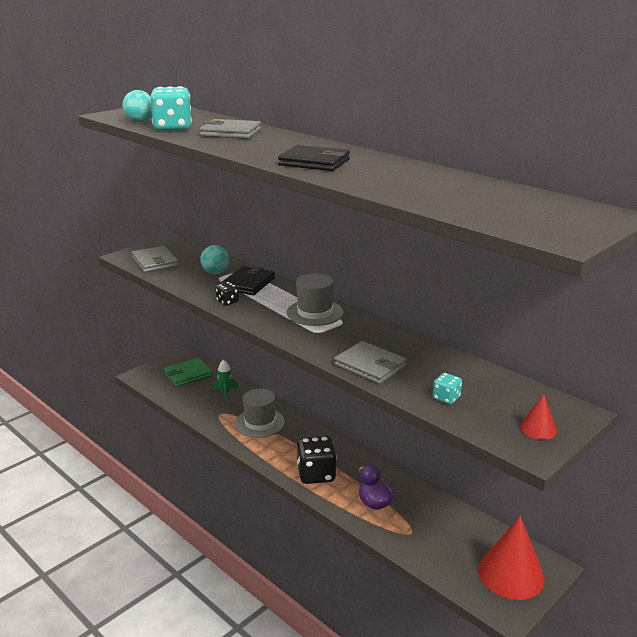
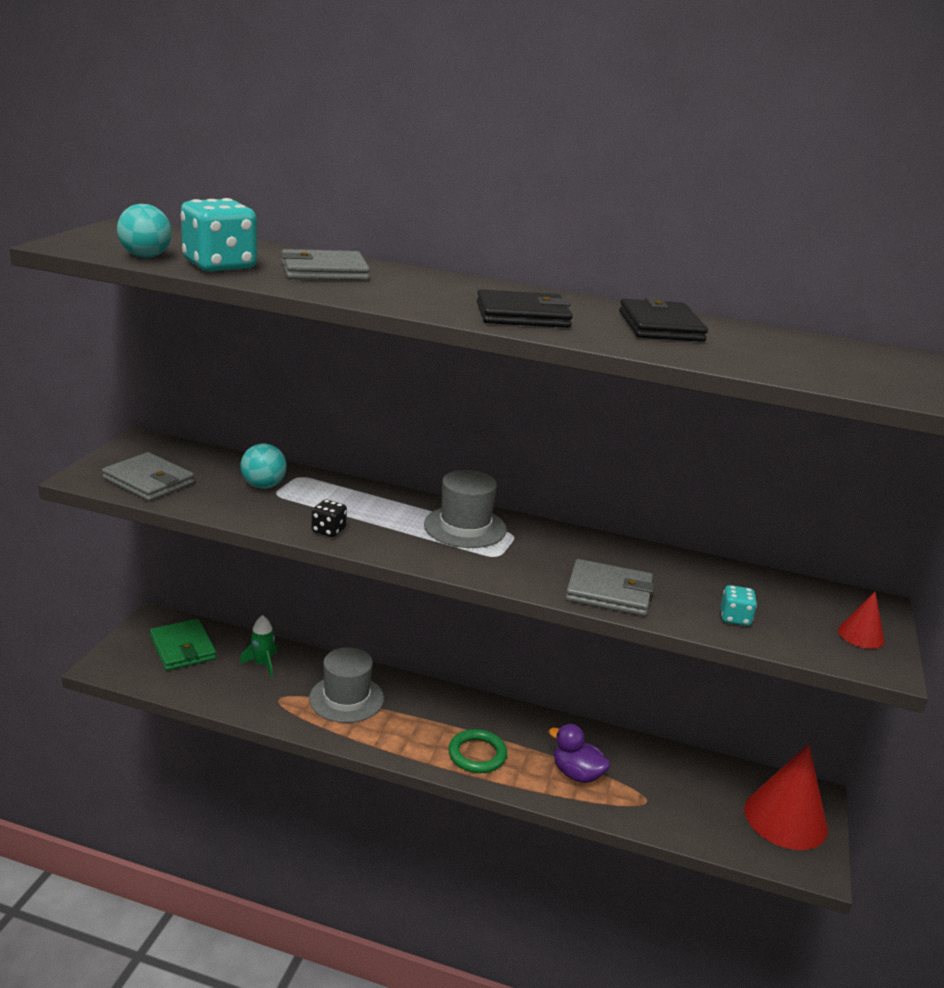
camera: 30 degrees left, 0 degrees up
(188, 374) = (183, 648): green wallet -> green wallet turned 60 degrees counterclockwise
(248, 283) = (329, 496): black wallet -> black wallet (660, 326)
(316, 474) = (477, 754): black dice -> green ring

